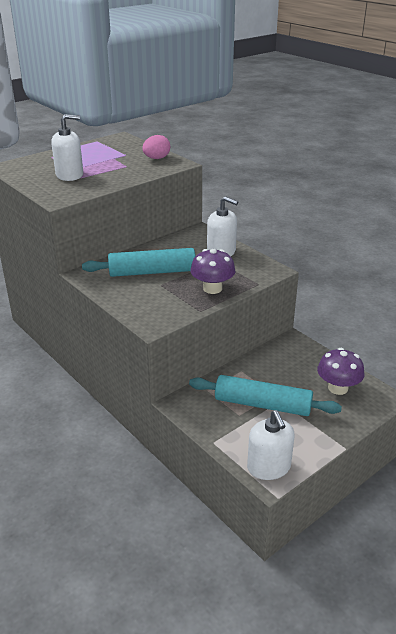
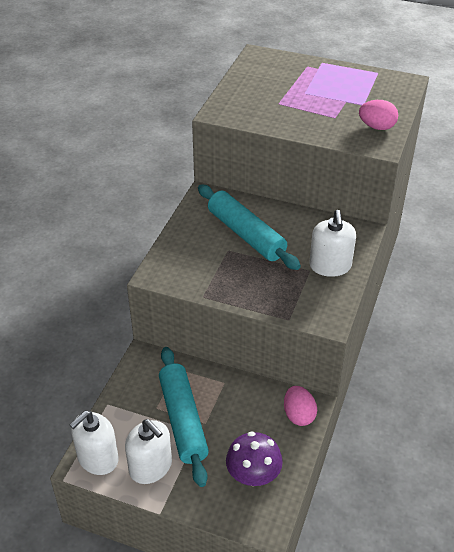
camera: 60 degrees right, 10 degrees up
(69, 175) = (276, 95): white soap dispenser -> white soap dispenser (150, 467)
(212, 288) = (250, 288): purple mushroom -> none
(298, 348) = (298, 415): none -> pink egg

